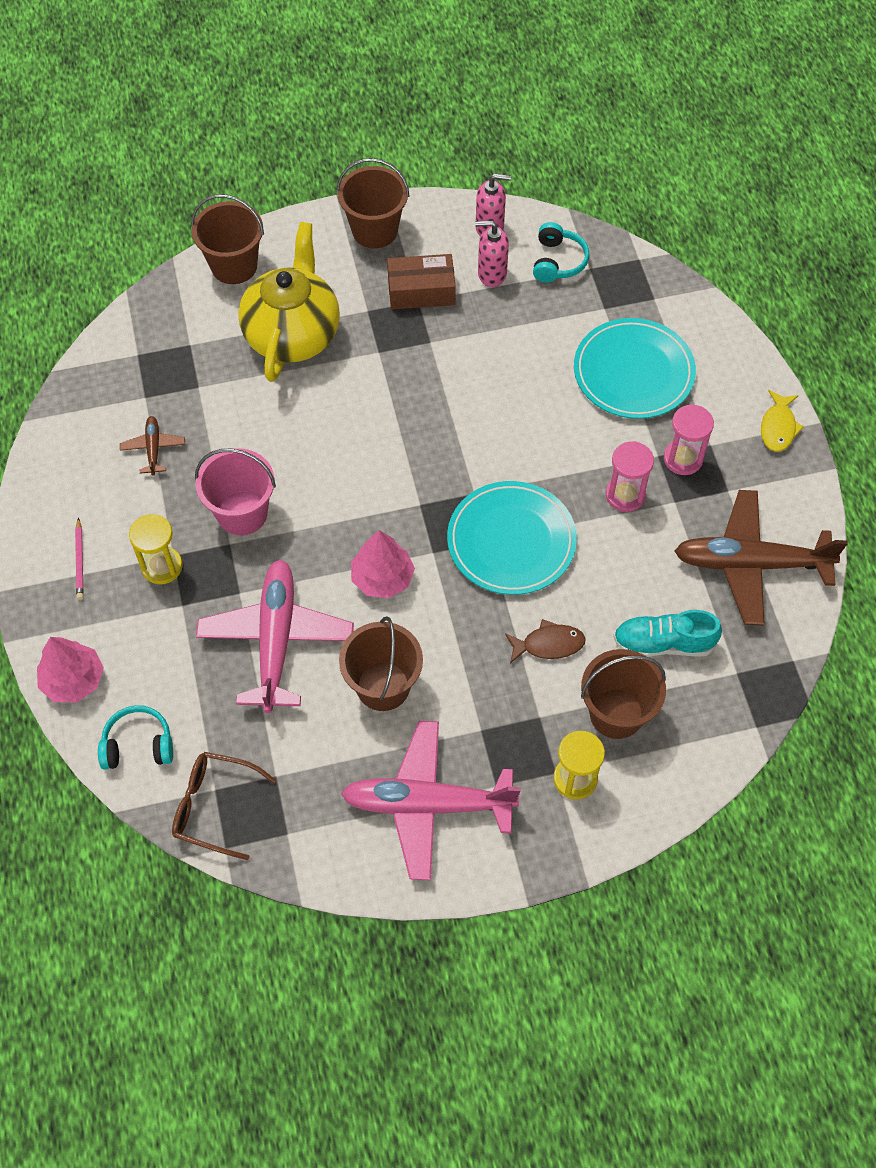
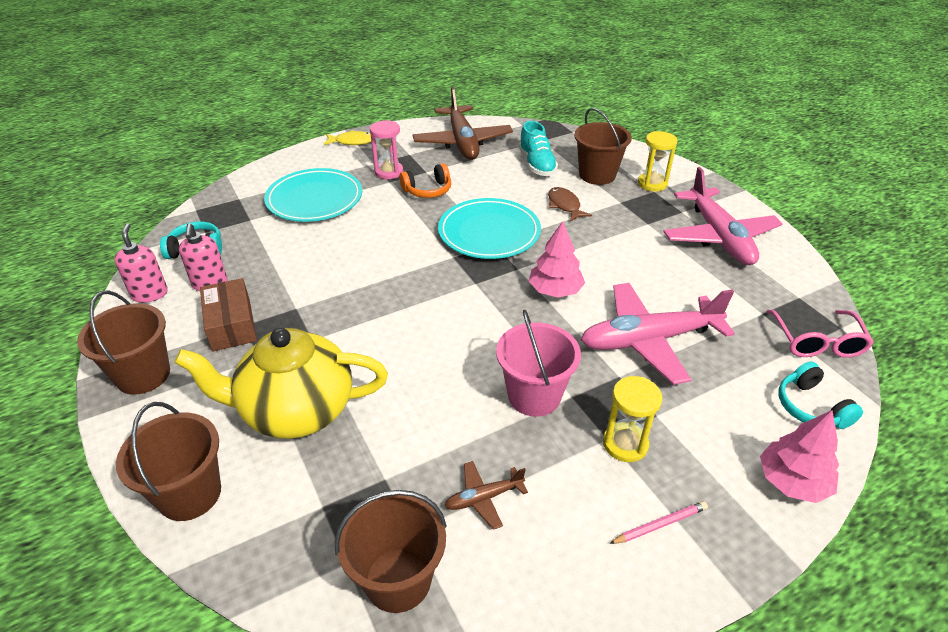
camera: 105 degrees left, 20 degrees down
(215, 807) = (817, 341): brown glasses -> pink glasses
(383, 686) = (648, 272): brown bucket -> brown bucket (398, 579)
(625, 495) = (428, 190): pink hourglass -> orange headphones

